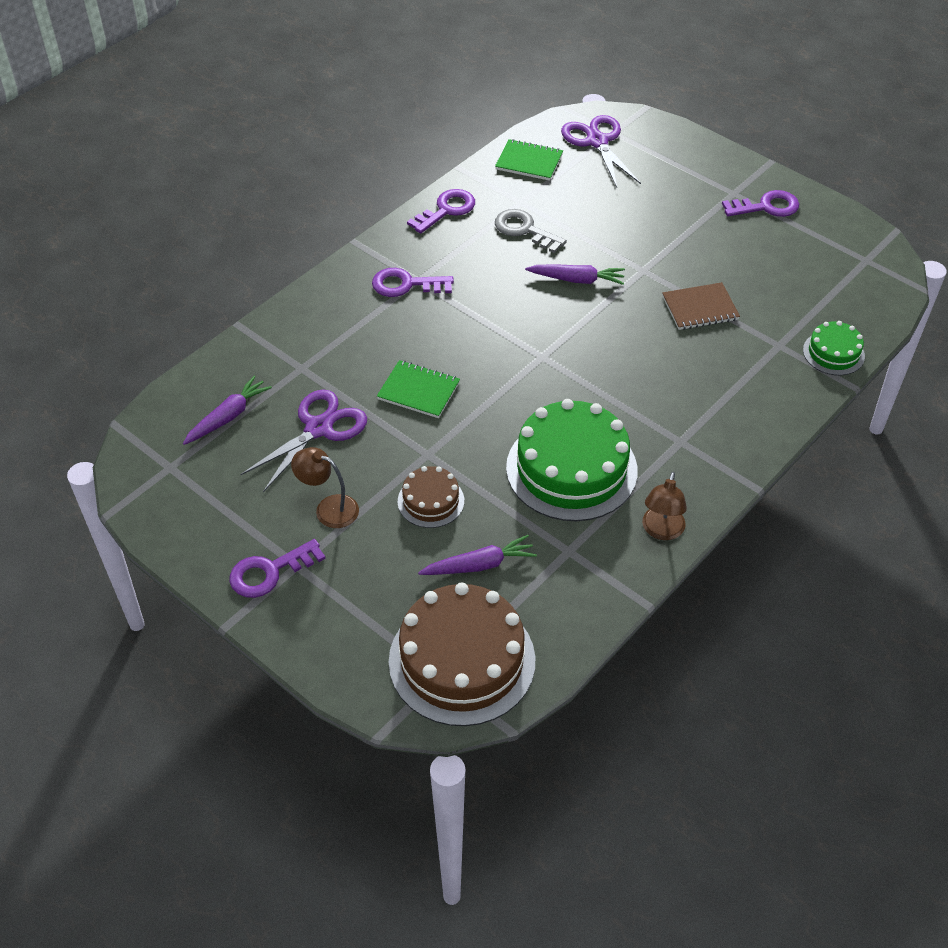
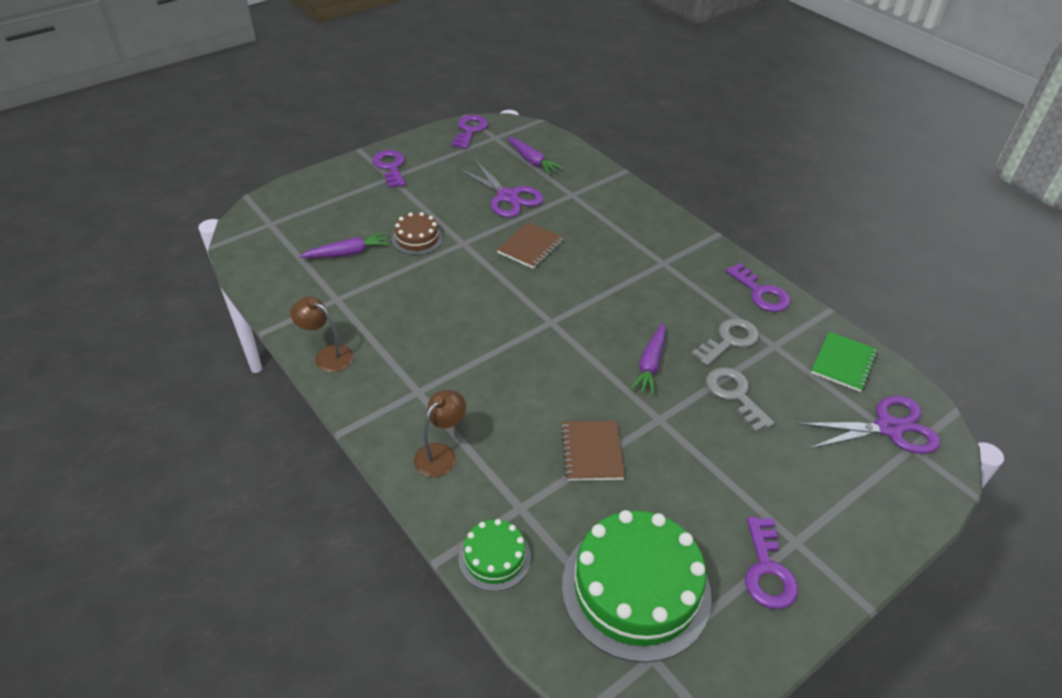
camera: 100 degrees right, 5 degrees down
(328, 508) = (431, 194): brown lamp -> brown lamp (441, 454)
(406, 285) = (658, 256): purple key -> purple key (470, 130)
(418, 391) = (530, 247): green notebook -> brown notebook
(462, 660) = (275, 234): brown cake -> none
(479, 565) = (348, 253): purple carrot -> purple carrot turned 105 degrees counterclockwise
(571, 469) = (416, 316): green cake -> green cake (636, 589)
(595, 225) = (735, 395): none -> grey key

